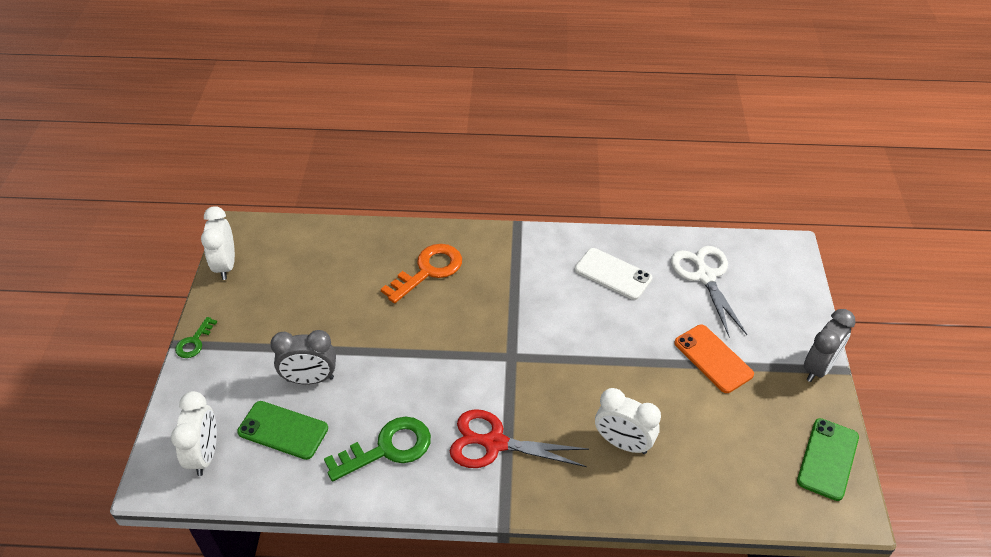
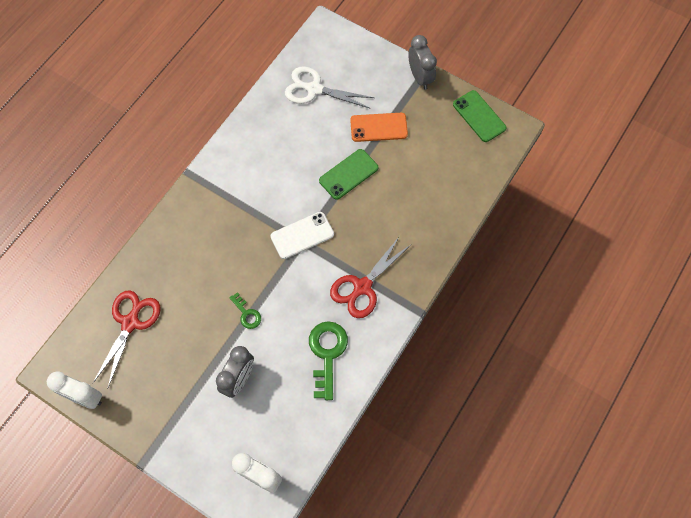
camera: 60 degrees left, 20 degrees up
(194, 342) = (150, 449): green key -> green key (247, 314)
(283, 430) = (271, 415): green phone -> green phone (348, 174)
(322, 260) = (130, 323): none -> red scissors
(428, 270) = (192, 254): orange key -> none
(613, 274) = (276, 141): white phone -> white phone (302, 235)
(623, 443) = (406, 214): white clock -> none

